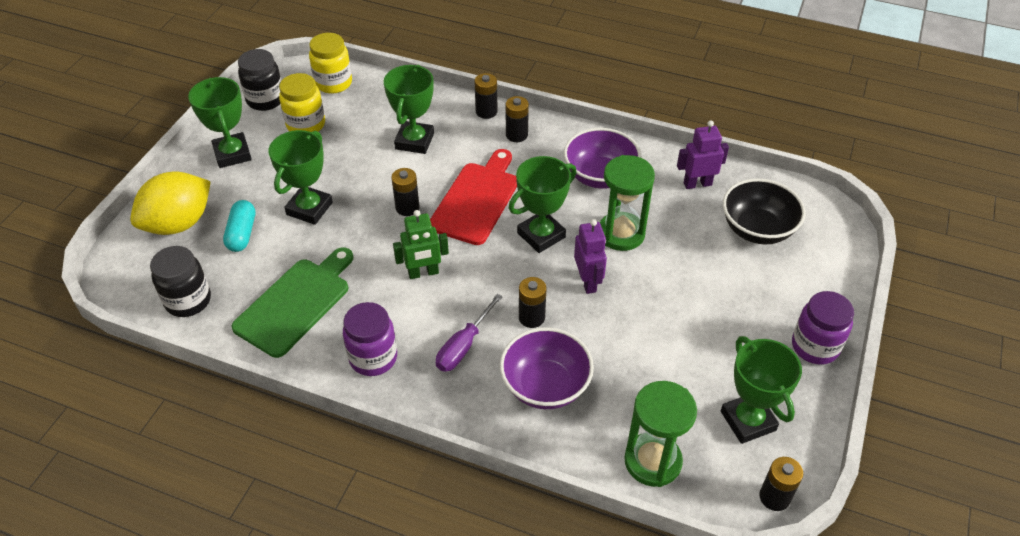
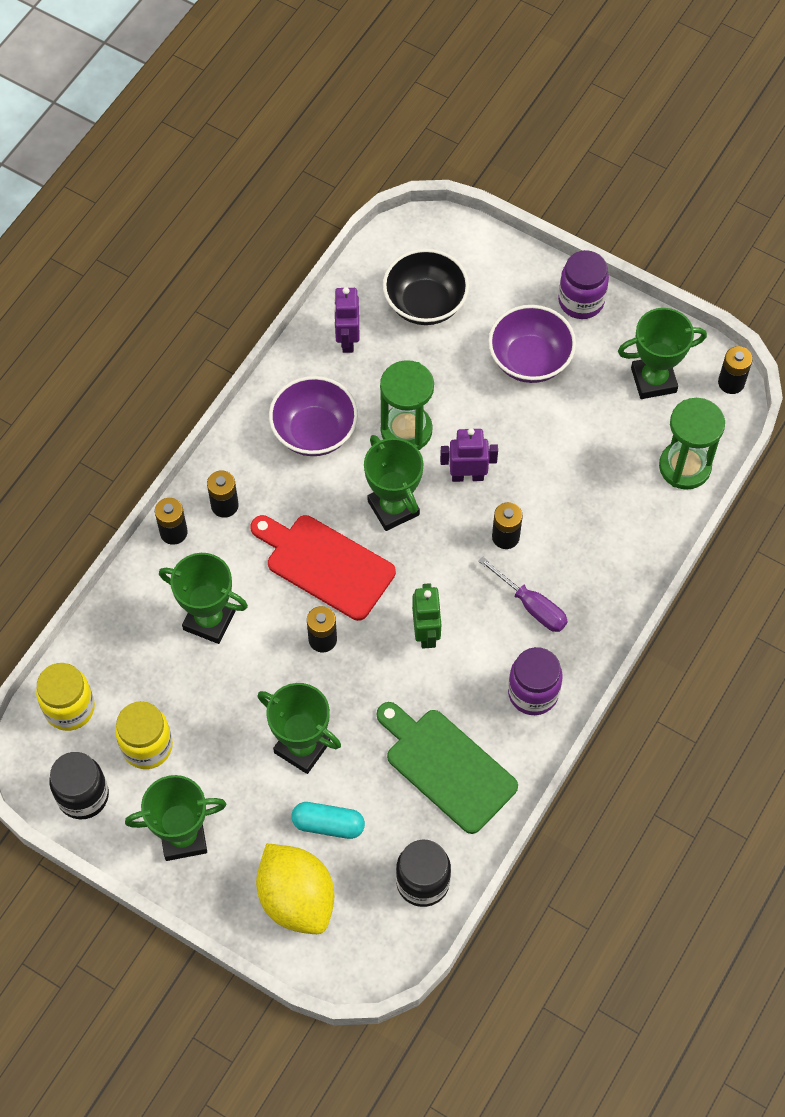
camera: 80 degrees left, 15 degrees up
(545, 386) = (591, 539): purple bowl -> purple bowl (530, 360)

